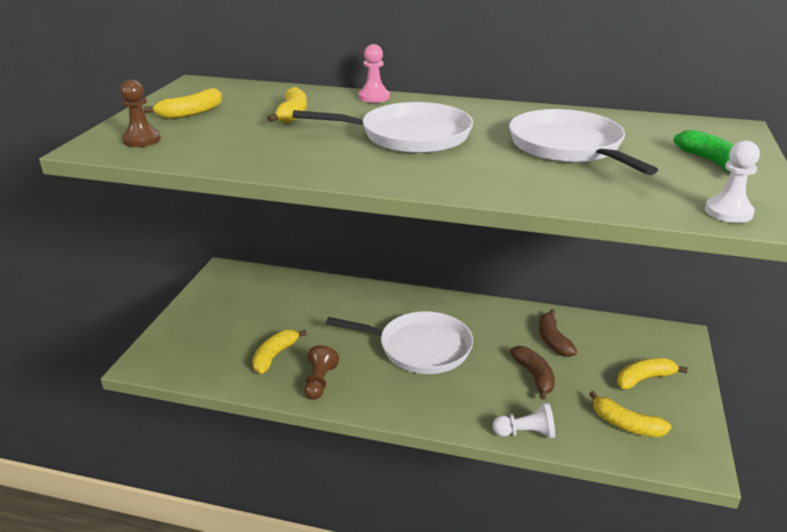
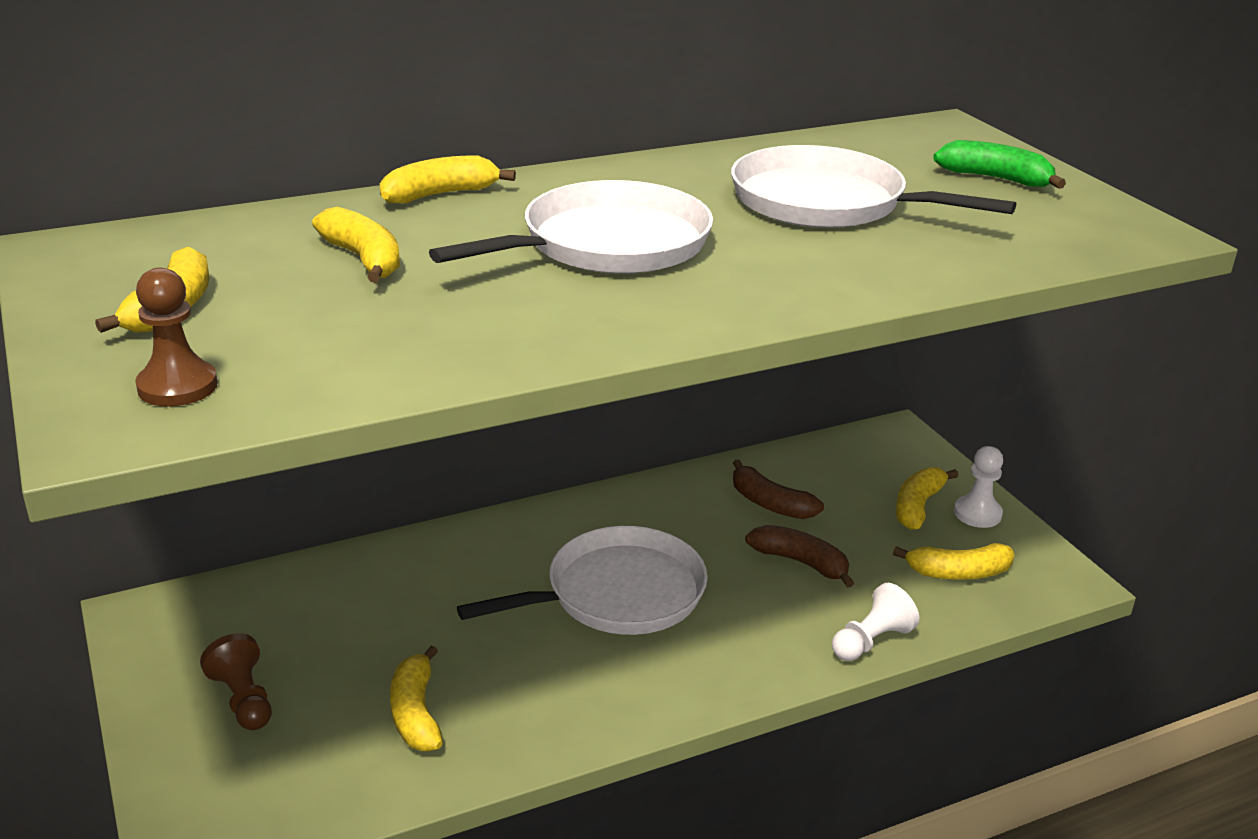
camera: 40 degrees left, 0 degrees up
(319, 382) = (534, 715): brown pawn -> brown pawn (243, 699)
(374, 97) = (440, 194): pink pawn -> yellow banana
(728, 212) = (1105, 237): white pawn -> white pawn (977, 513)

